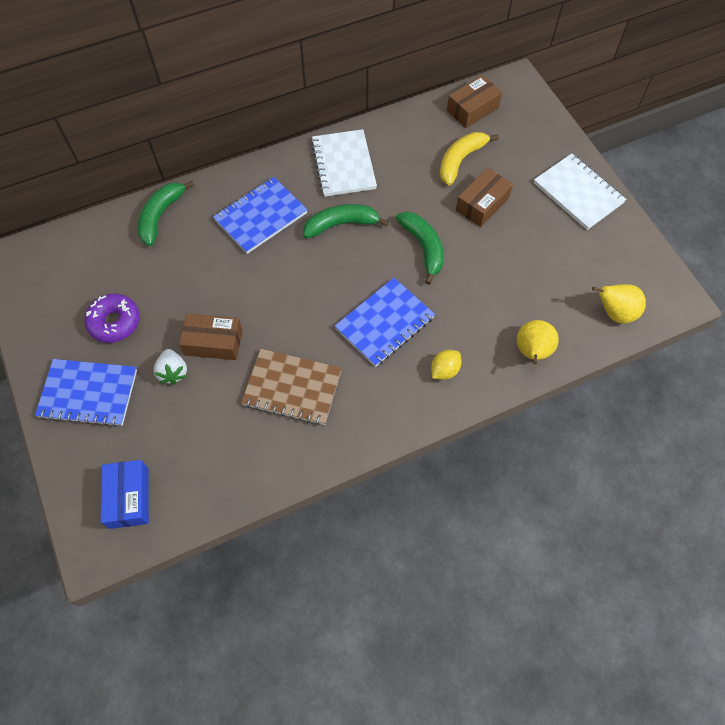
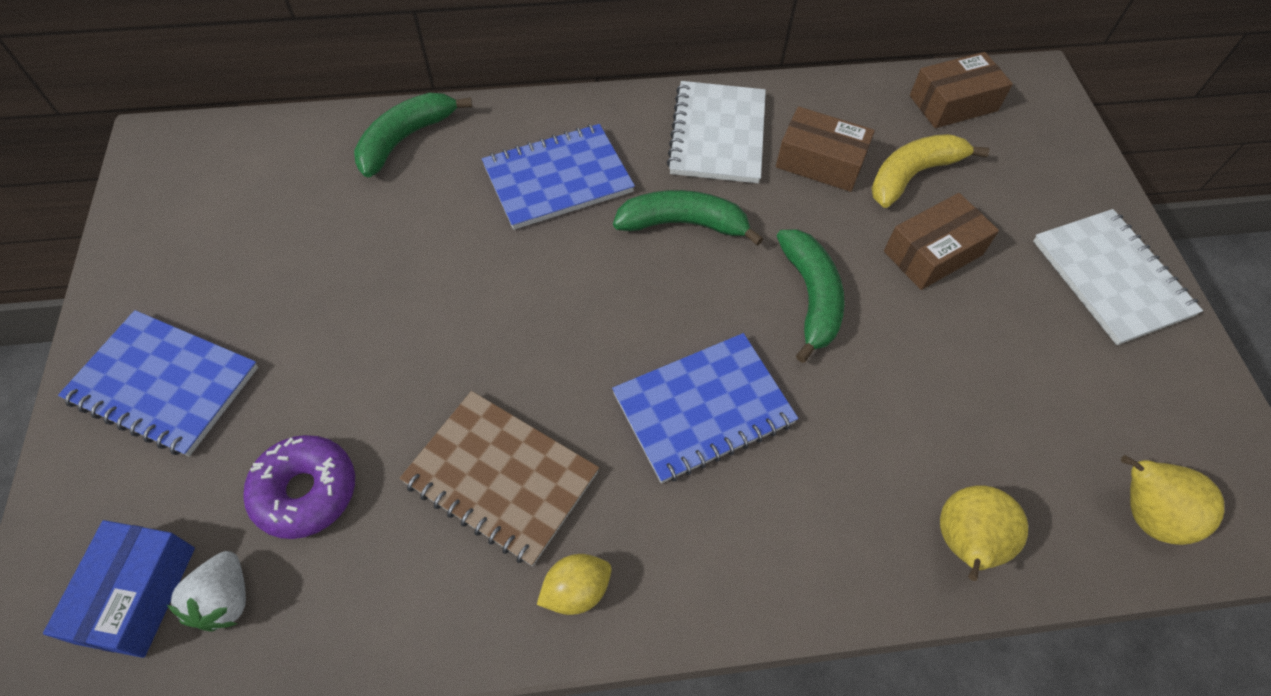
camera: 15 degrees right, 5 degrees down
(114, 322) = (261, 279): purple donut -> purple donut (306, 491)
(173, 372) = (314, 389): white strawberry -> white strawberry (225, 599)
(213, 342) = (401, 357): brown box -> brown box (820, 162)
(444, 370) = (787, 529): yellow lemon -> yellow lemon (576, 590)

